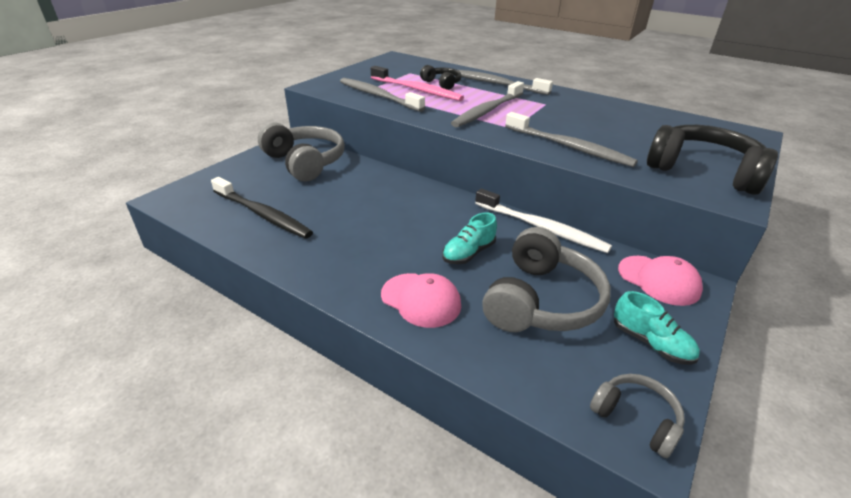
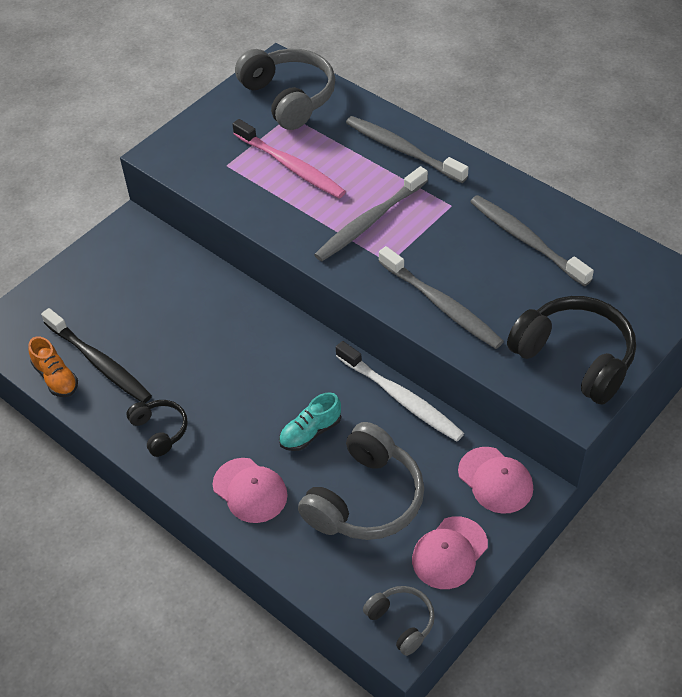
camera: 10 degrees right, 15 degrees up
(220, 225) = (56, 378): none -> orange shoe
(305, 162) = (147, 270): grey headphones -> grey headphones (289, 98)
(378, 96) = (237, 181): grey toothbrush -> grey toothbrush (526, 240)
(442, 83) = (328, 148): black headphones -> black headphones (160, 431)
(650, 343) = (449, 553): turquoise shoe -> pink cap

